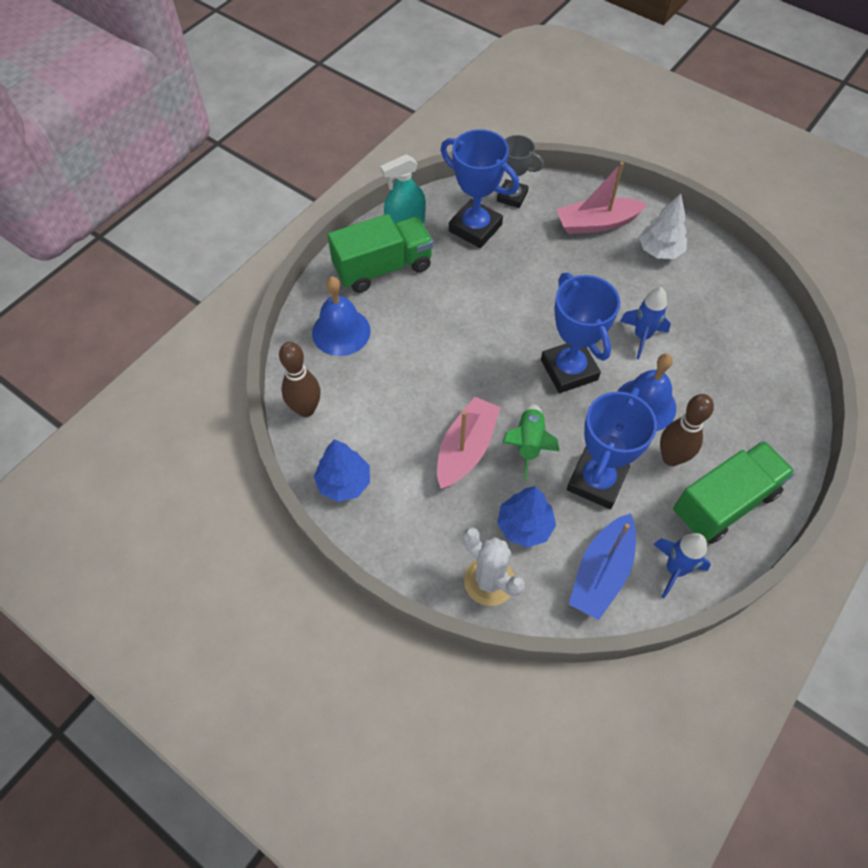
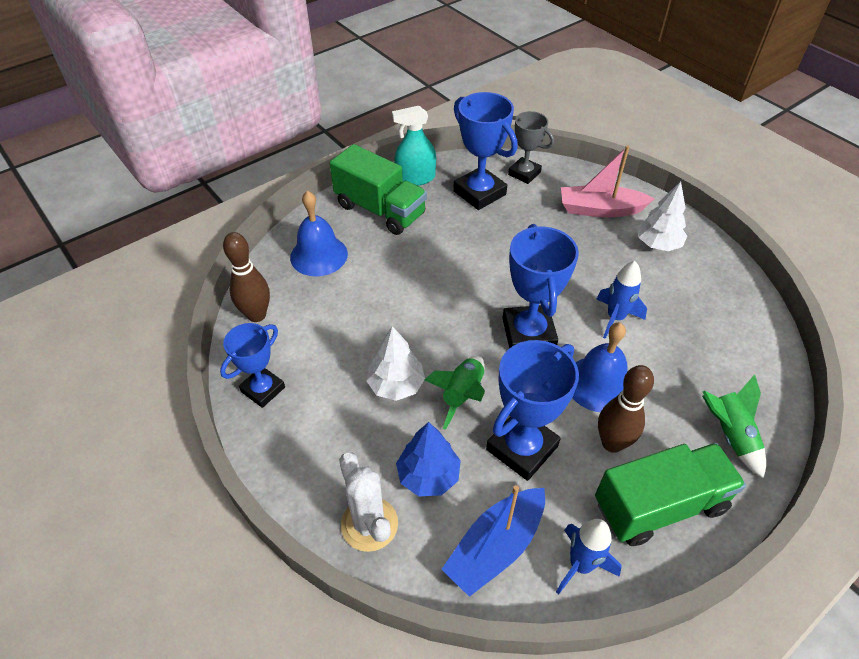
camera: 15 degrees right, 10 degrees down
(344, 482) = (263, 389): blue tree -> blue trophy
(383, 268) = (380, 210): green truck -> green truck turned 45 degrees clockwise
(466, 449) = (396, 385): pink boat -> white tree
(765, 426) = (729, 435): none -> green rocket

